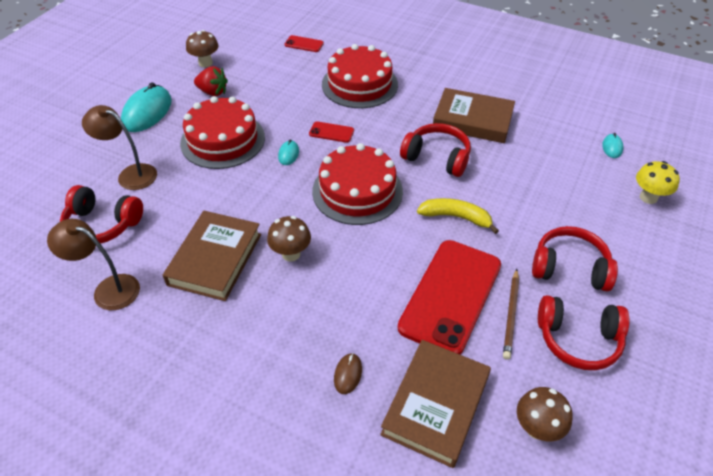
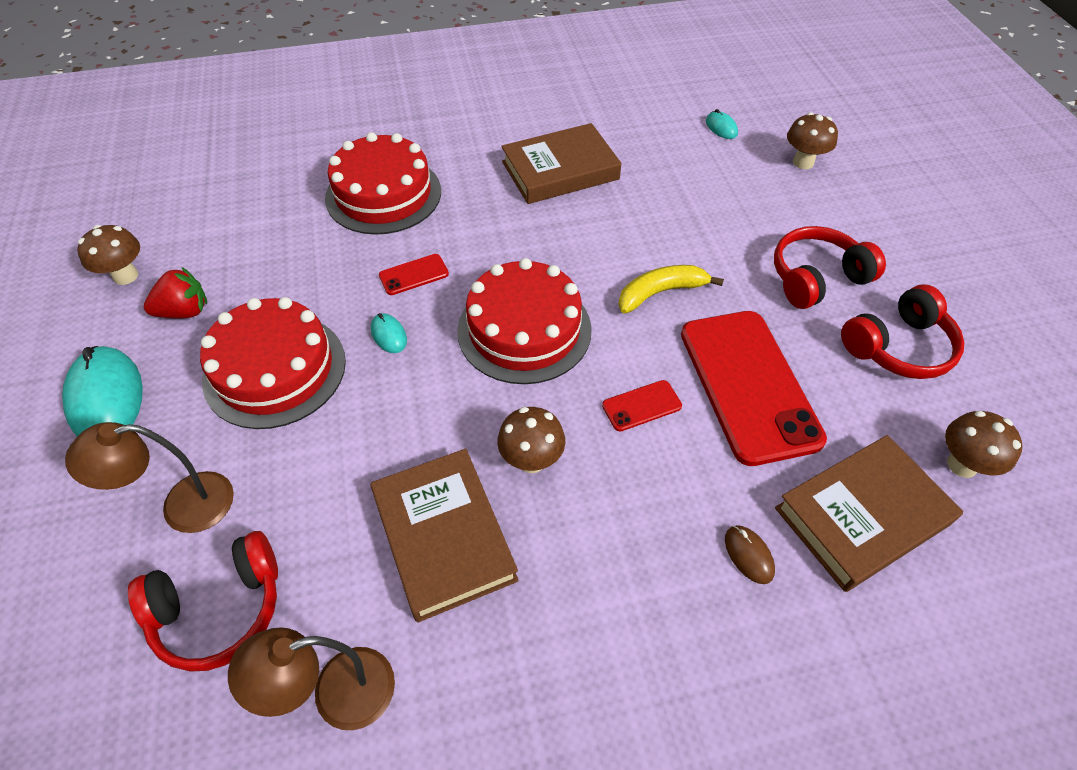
camera: 40 degrees left, 5 degrees up
(304, 44) = (250, 178): red phone -> red phone (641, 406)
(436, 405) = (862, 516): brown book -> brown book turned 75 degrees clockwise
(437, 158) = (569, 236): red headphones -> none
(511, 315) = (821, 364): brown pencil -> none
(648, 197) = (803, 162): yellow mushroom -> brown mushroom

